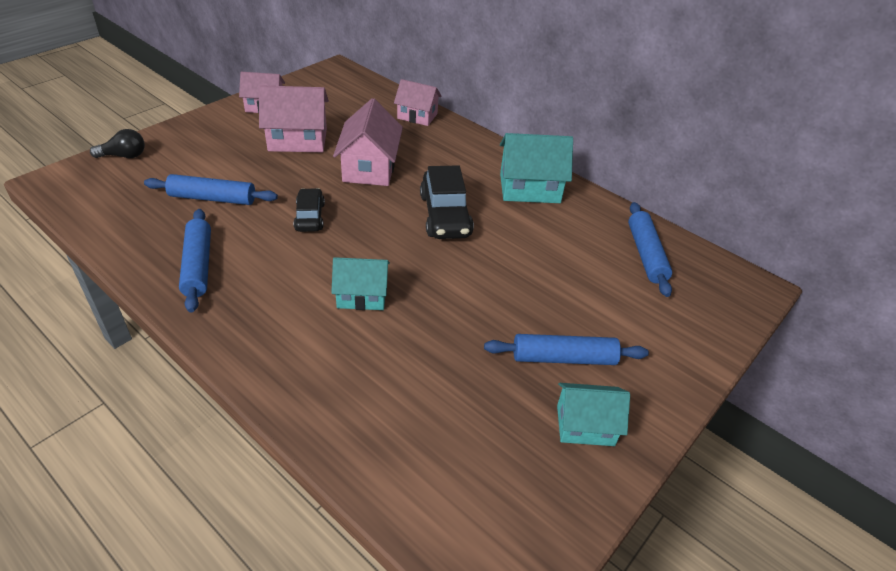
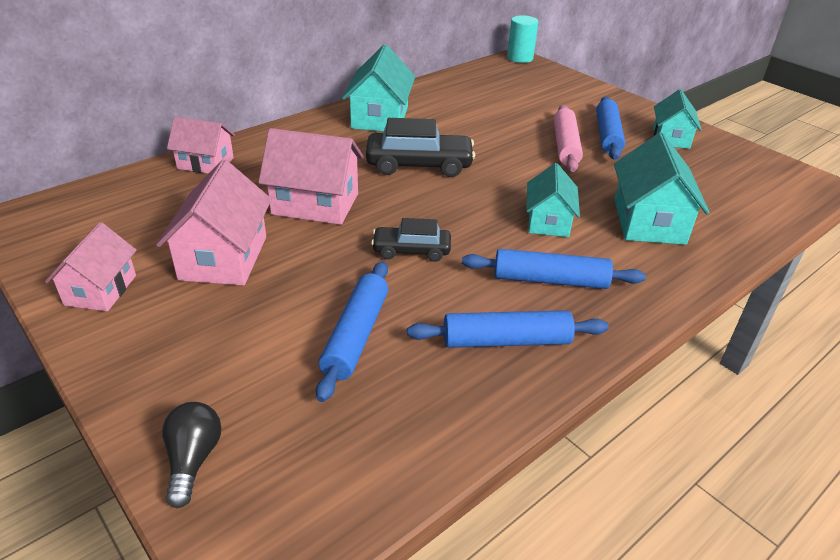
camera: 80 degrees left, 5 degrees down
(372, 372) = (648, 221): none -> turquoise house
(417, 116) = (205, 163): pink house -> pink house turned 75 degrees clockwise
(521, 317) = (565, 146): none -> pink rolling pin
(646, 254) = (482, 86): blue rolling pin -> blue rolling pin (550, 280)
(758, 288) = (520, 58): none -> turquoise cylinder

